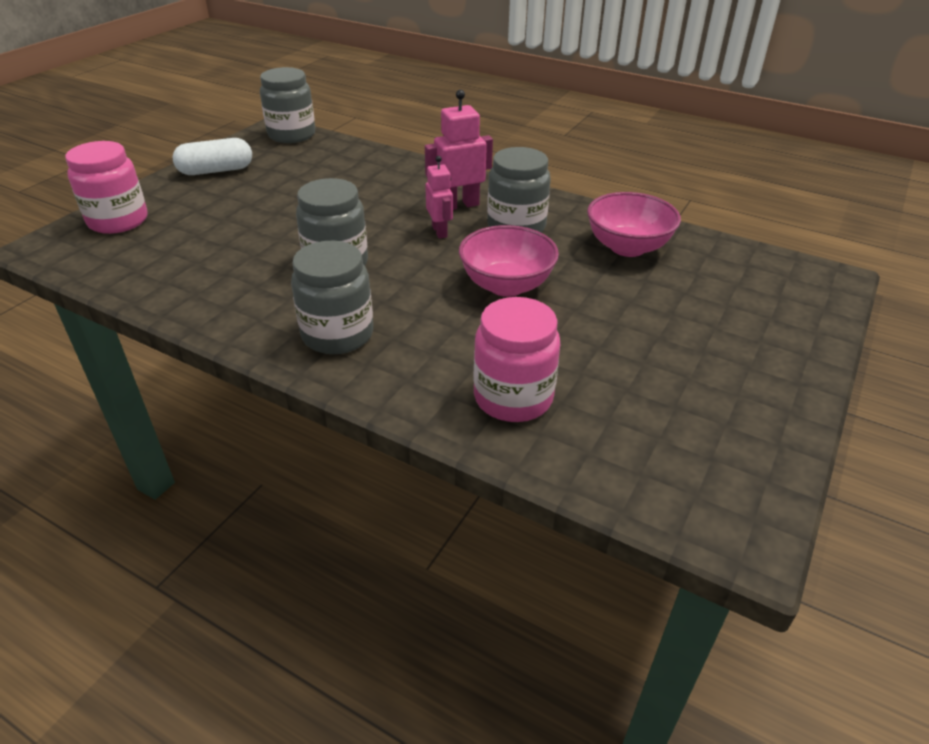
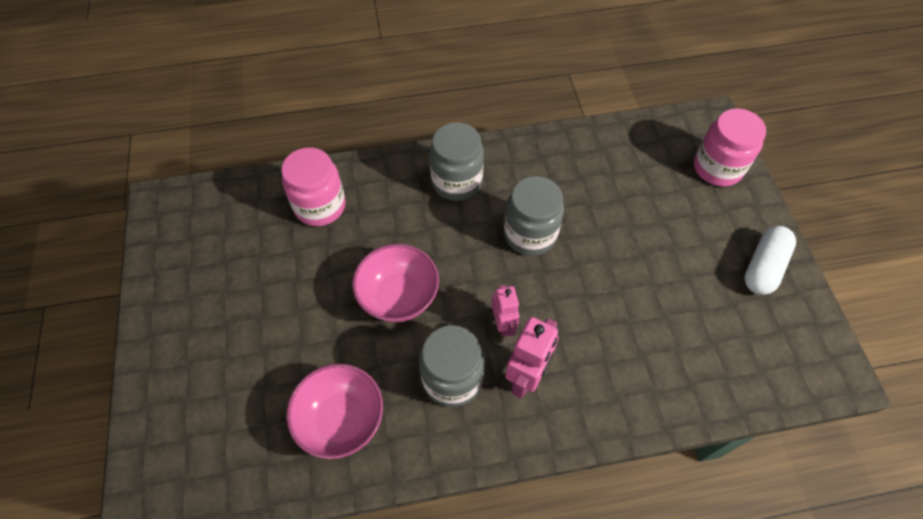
camera: 140 degrees right, 20 degrees up
(291, 135) = (807, 376): grey jar -> none
(440, 231) = (503, 324): pink robot -> pink robot turned 135 degrees counterclockwise

